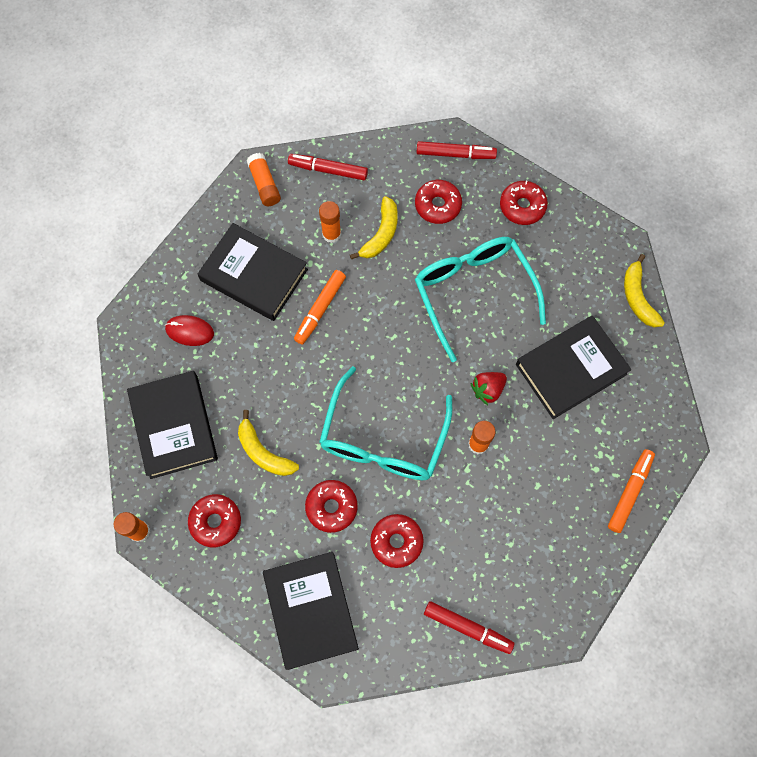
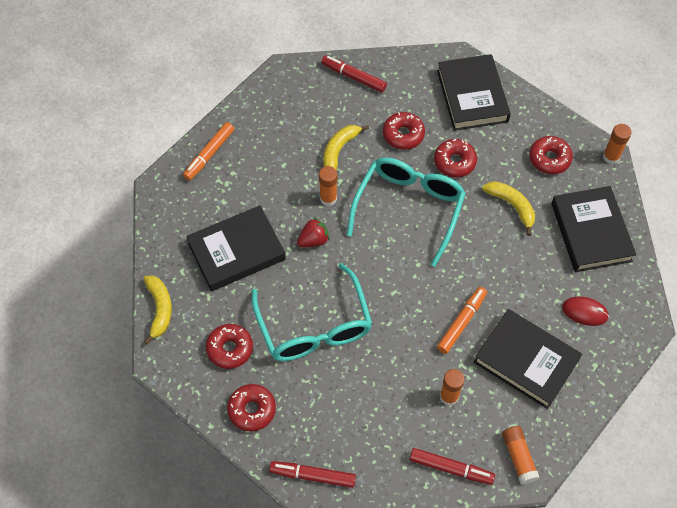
camera: 175 degrees left, 10 degrees down
(381, 234) = (399, 392): yellow banana -> yellow banana (339, 150)
(437, 205) = (338, 418): red donut -> red donut (230, 349)

